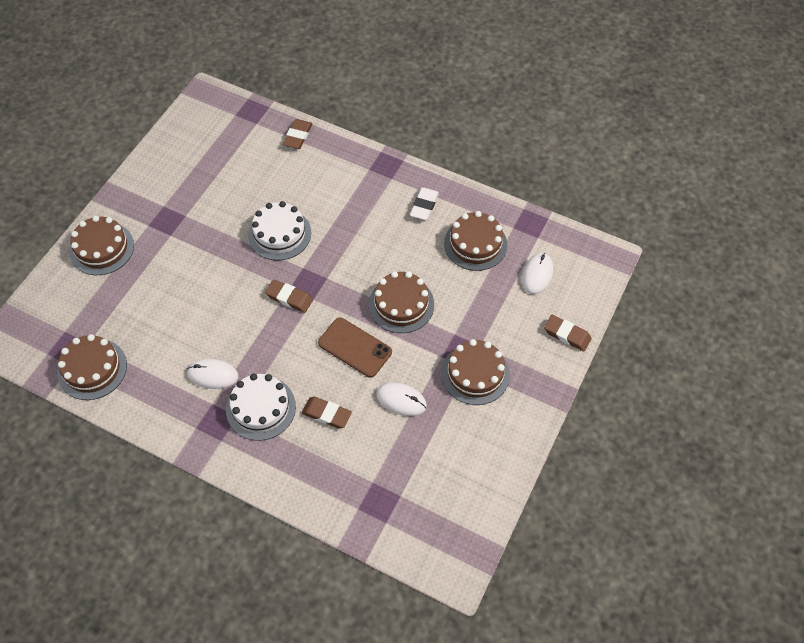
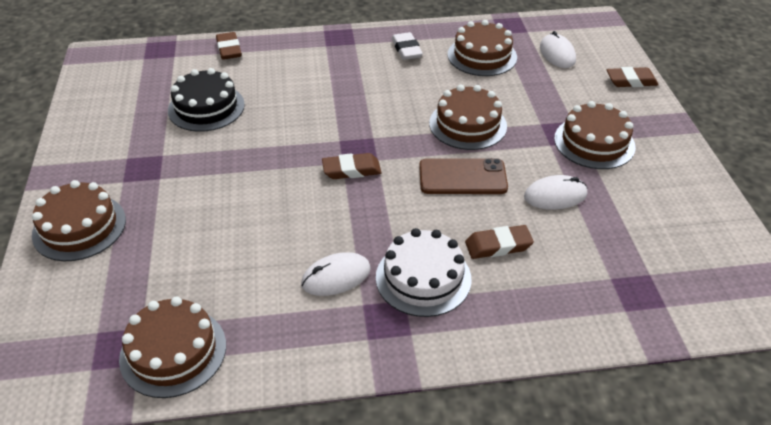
camera: 35 degrees left, 15 degrees down
(241, 187) = (206, 107): none -> black cake
(279, 234) = (286, 125): white cake -> none

